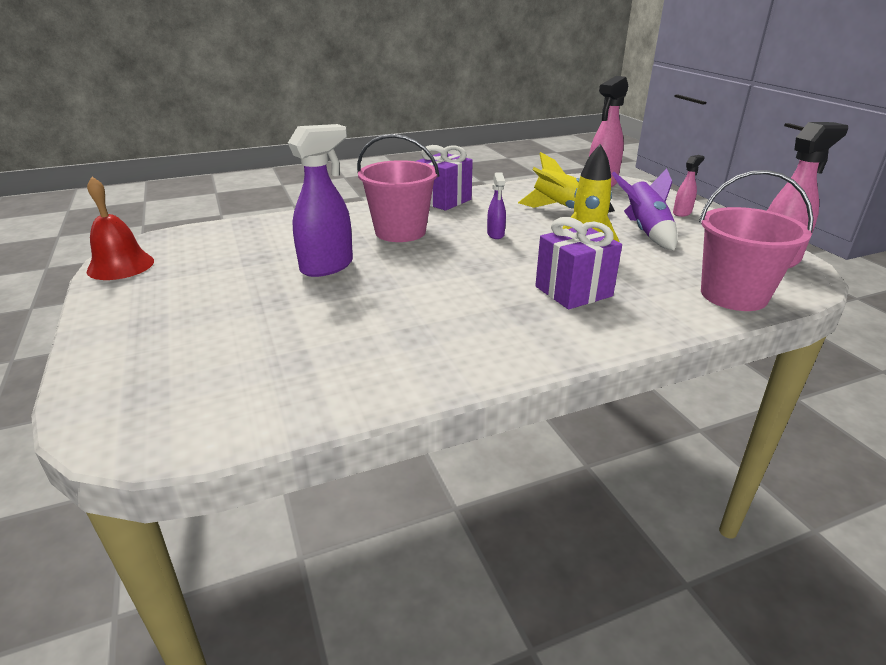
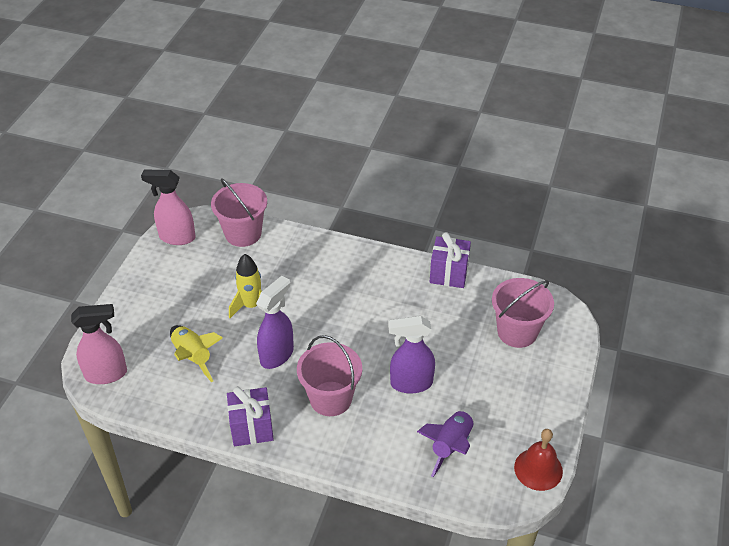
camera: 140 degrees left, 15 degrees up
(210, 365) = (517, 332): none -> pink bucket
(495, 234) = (277, 355): purple spray bottle -> purple spray bottle, size x1.98
(573, 291) = (308, 280): purple gift -> purple gift (449, 274)
(645, 231) = (189, 300): purple rocket -> purple rocket (451, 445)
(682, 213) = (132, 302): pink spray bottle -> none

